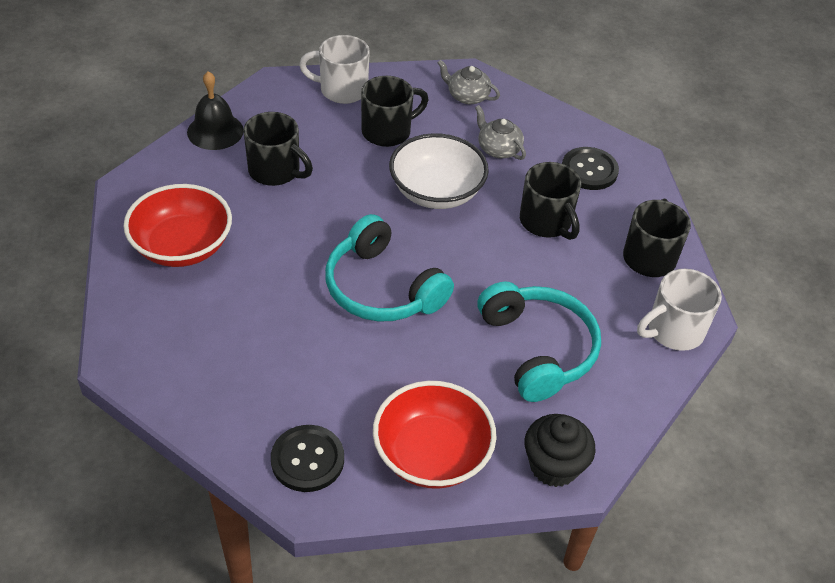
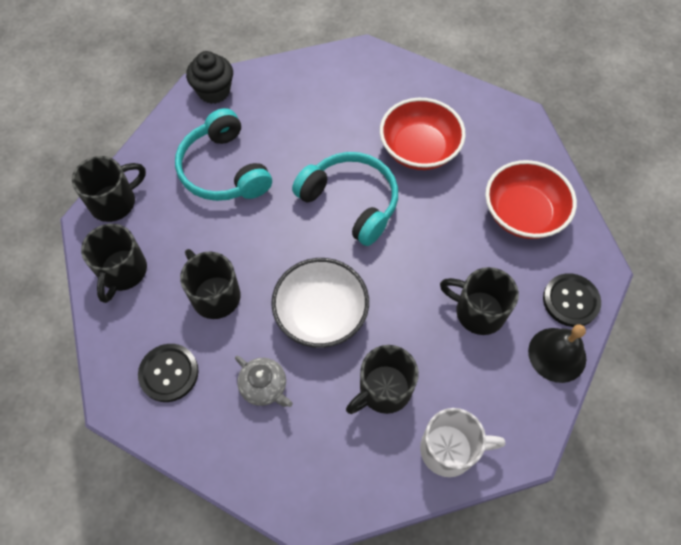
camera: 175 degrees right, 15 degrees up
(307, 459) = (372, 73): black button -> black button (570, 301)
(431, 454) = (294, 87): red bowl -> red bowl (419, 149)
(467, 96) = (305, 470): grey teapot -> none
(673, 331) = (114, 202): white mug -> black mug

